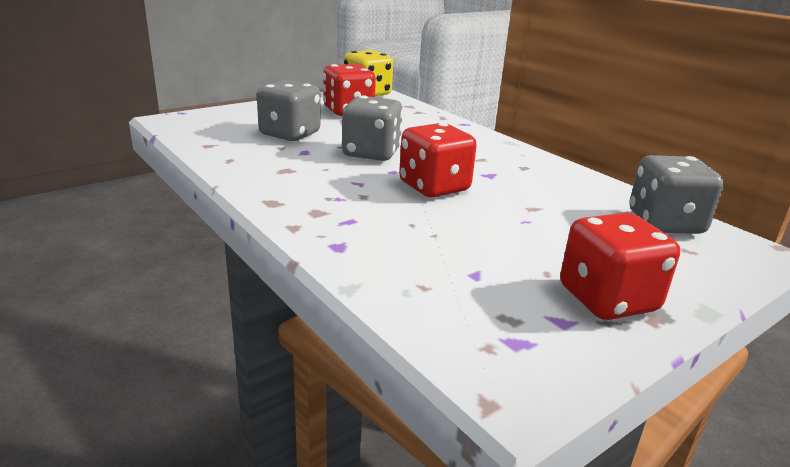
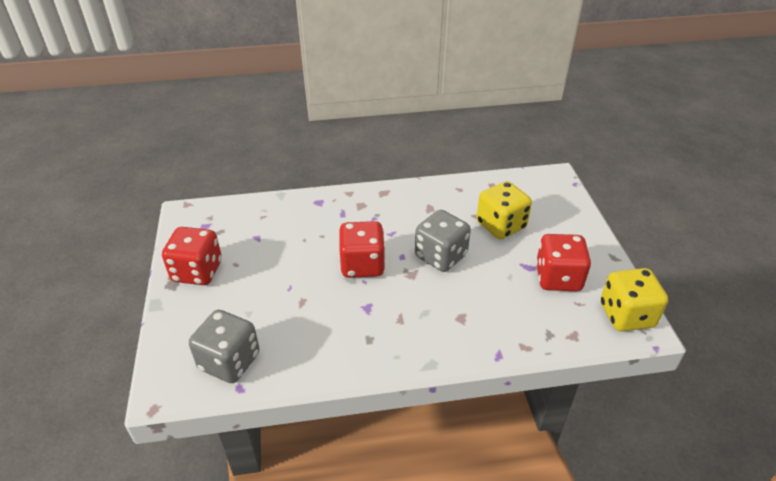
camera: 120 degrees right, 15 degrees up
(290, 134) = (501, 225): grey dice -> yellow dice

